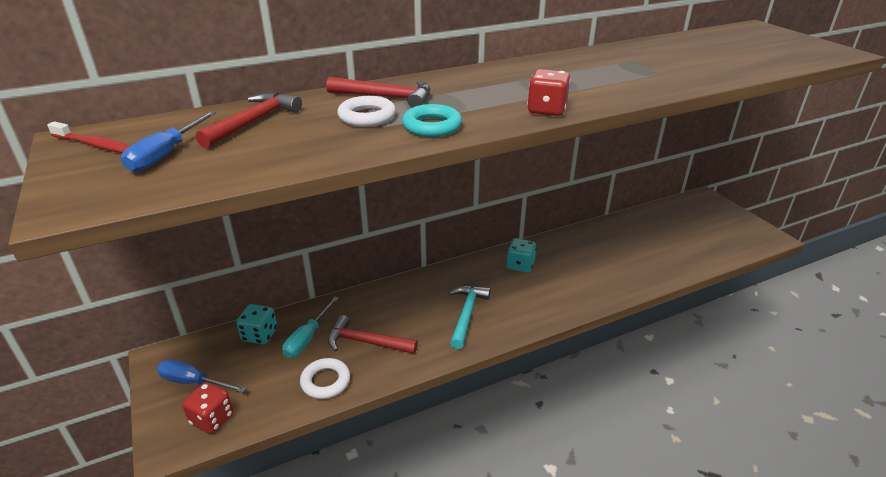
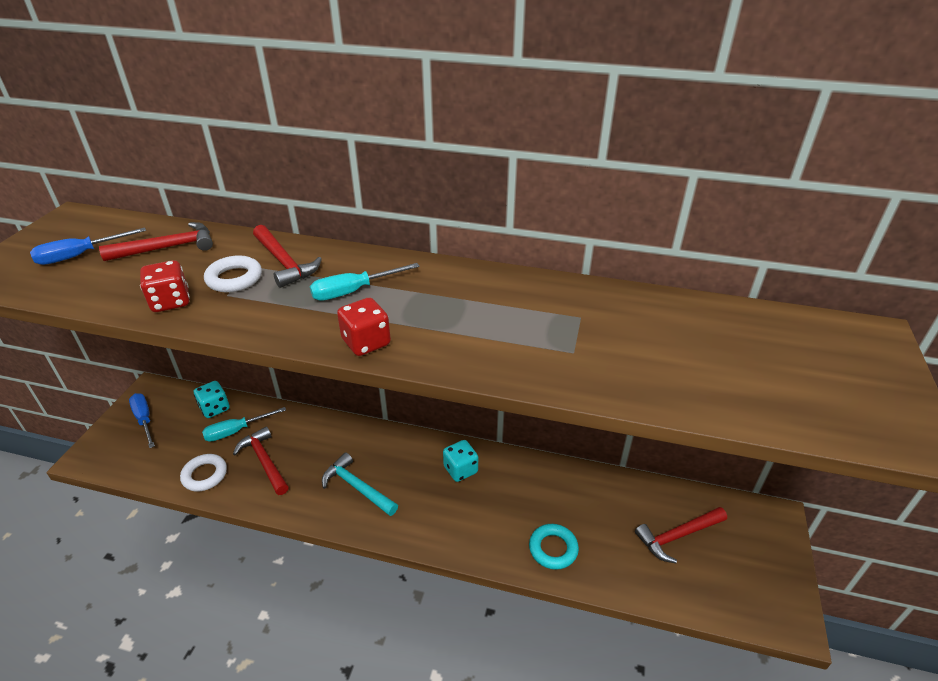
camera: 40 degrees right, 5 degrees up
(95, 145) = (68, 228): red toothbrush -> none
(212, 419) = (122, 455): red dice -> red dice (171, 302)
(432, 126) = (253, 313): turquoise ring -> turquoise ring (553, 549)
(466, 314) = (357, 487): turquoise hammer -> turquoise hammer turned 105 degrees counterclockwise
(476, 93) = (353, 291): none -> turquoise screwdriver
(678, 230) = (678, 536): none -> red hammer

